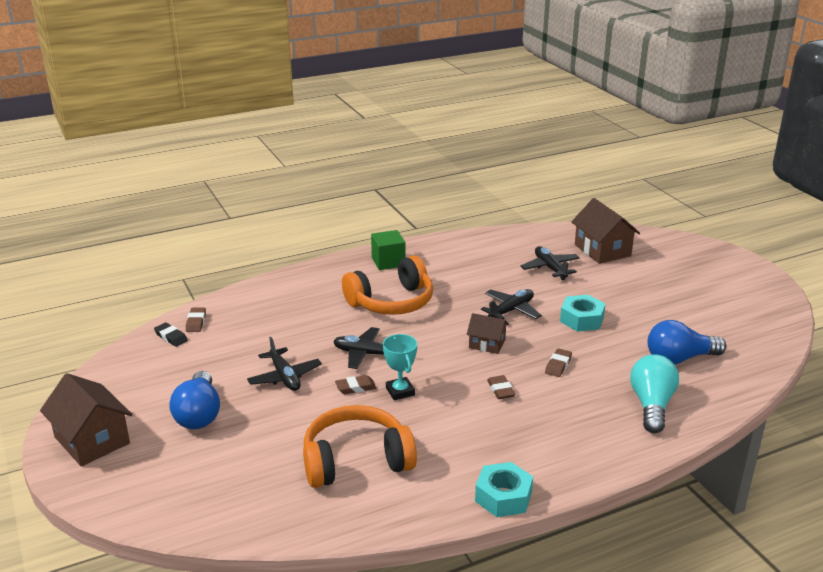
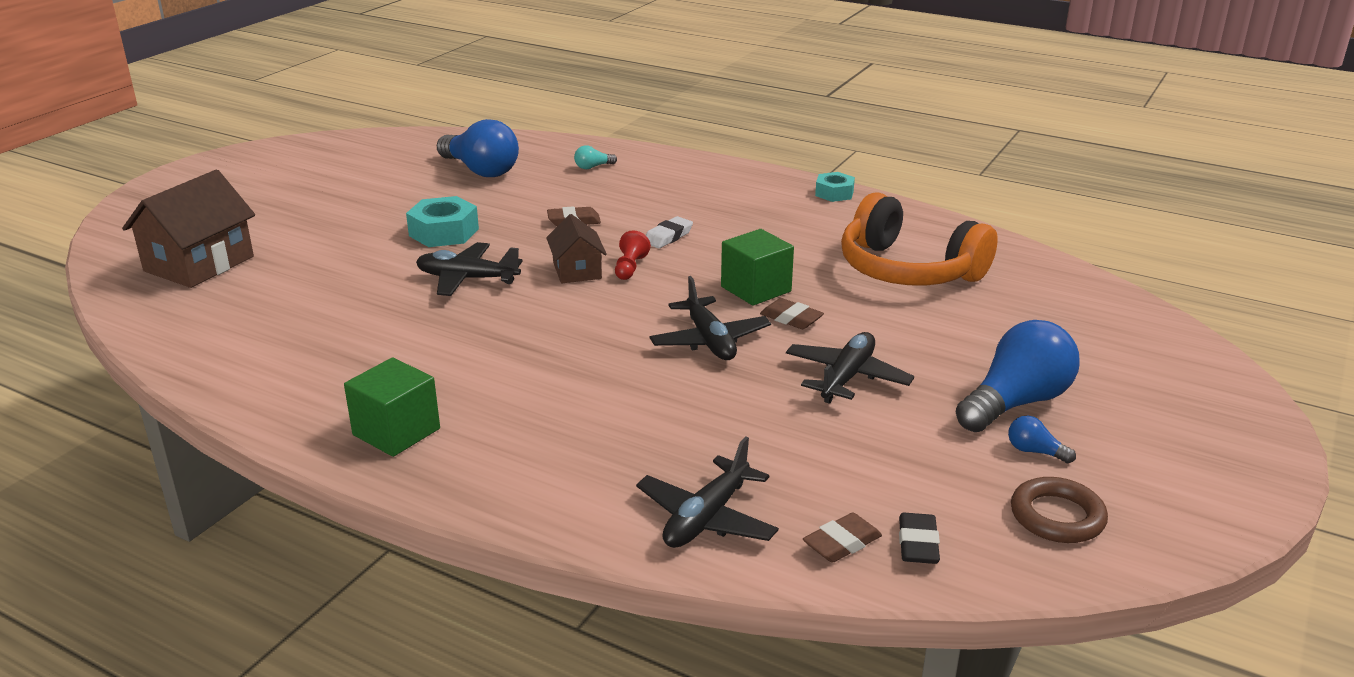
camera: 125 degrees left, 0 degrees up
(92, 440) = (1198, 458): brown house -> none
(131, 376) = (1057, 516): none -> brown ring
(166, 396) = (1035, 451): none -> blue light bulb
(392, 302) = (542, 374): orange headphones -> none
(400, 391) = (756, 289): turquoise trophy -> green cube
(472, 361) = (630, 268): none -> red pawn
(501, 390) = (668, 237): brown eraser -> white eraser
(503, 497) = (834, 193): turquoise nut -> turquoise nut, size x0.64
(550, 268) = (299, 285): black plane -> black plane (706, 518)
(651, 405) = (593, 167): turquoise light bulb -> turquoise light bulb, size x0.42

